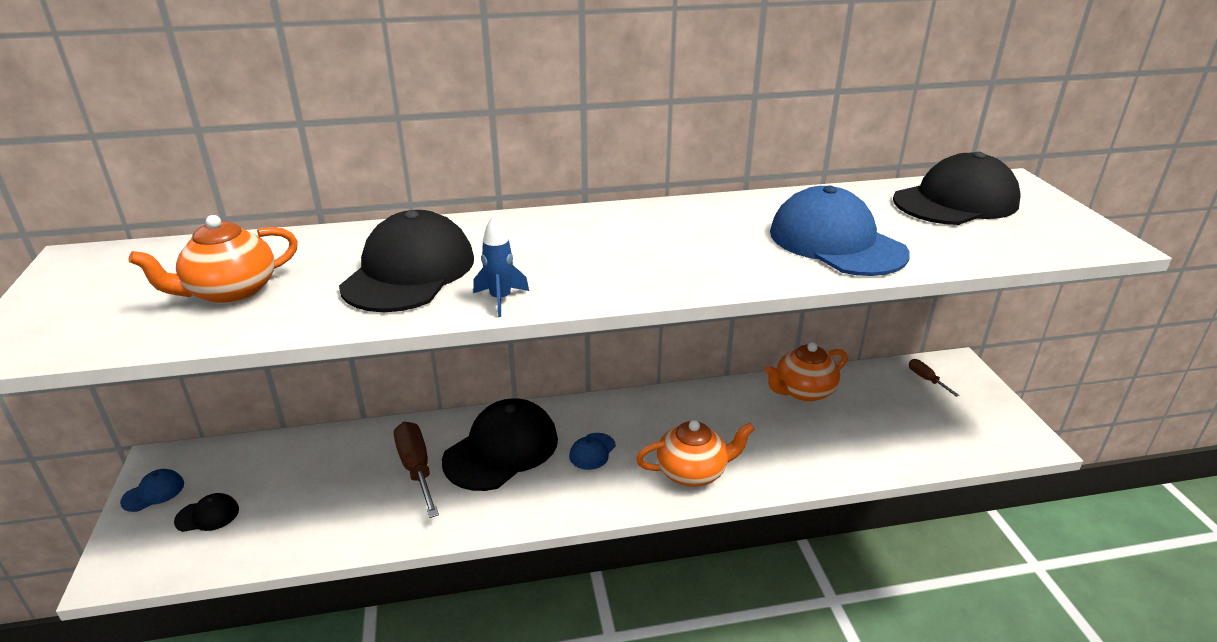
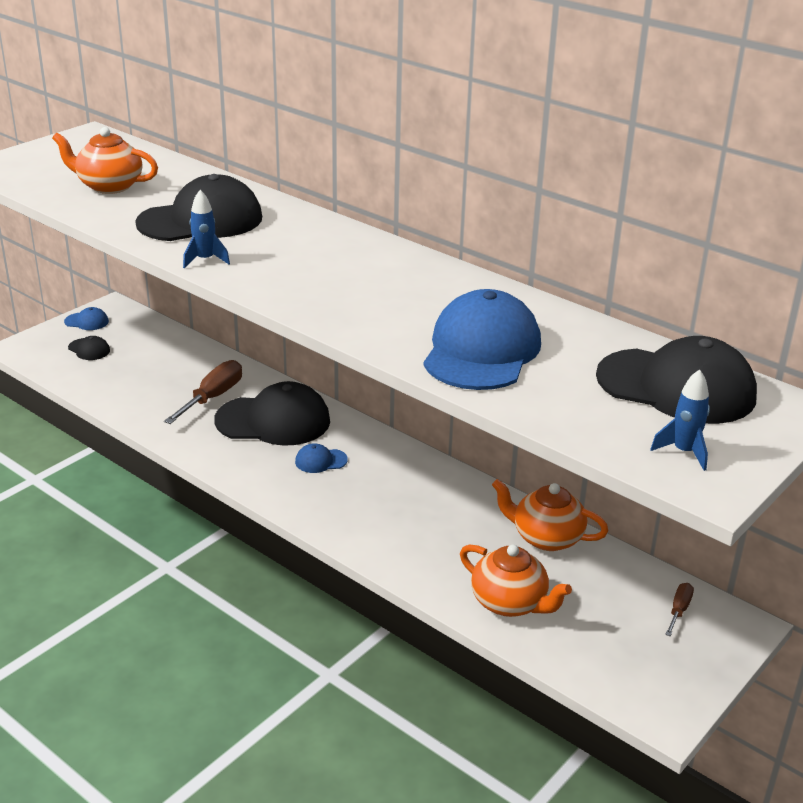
camera: 50 degrees right, 0 degrees up
(693, 472) = (355, 519): orange teapot -> orange teapot (510, 603)
(1053, 232) = (684, 452): none -> blue rocket

